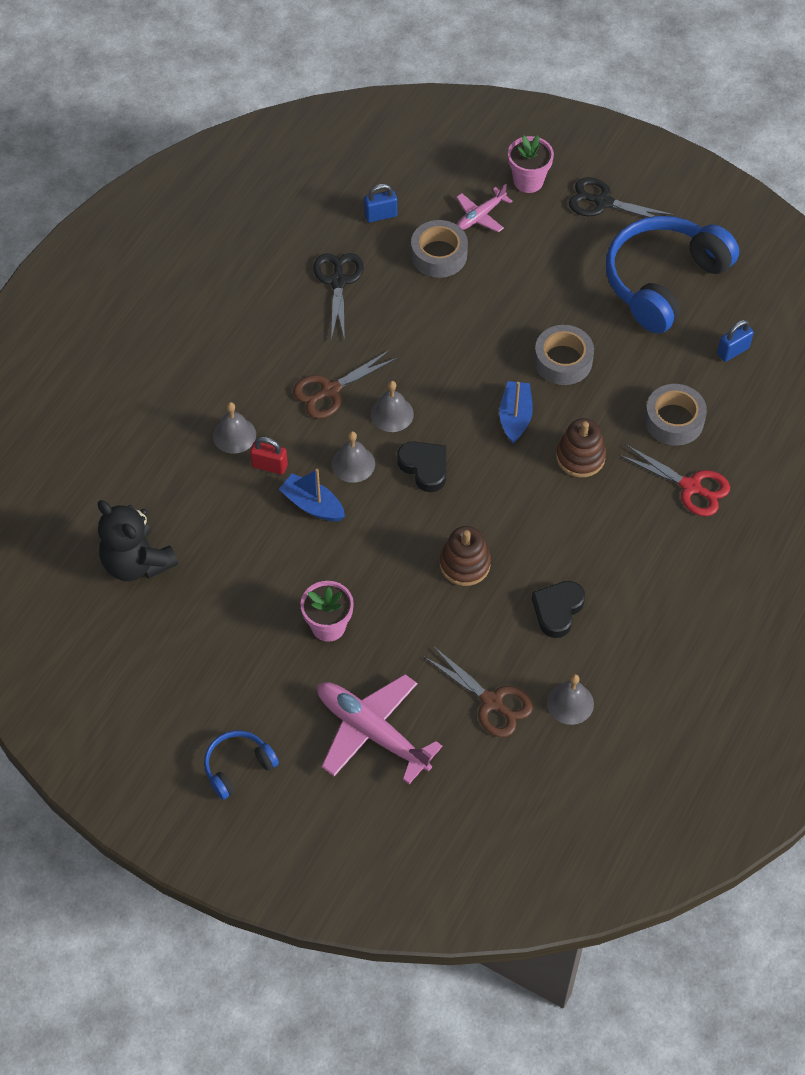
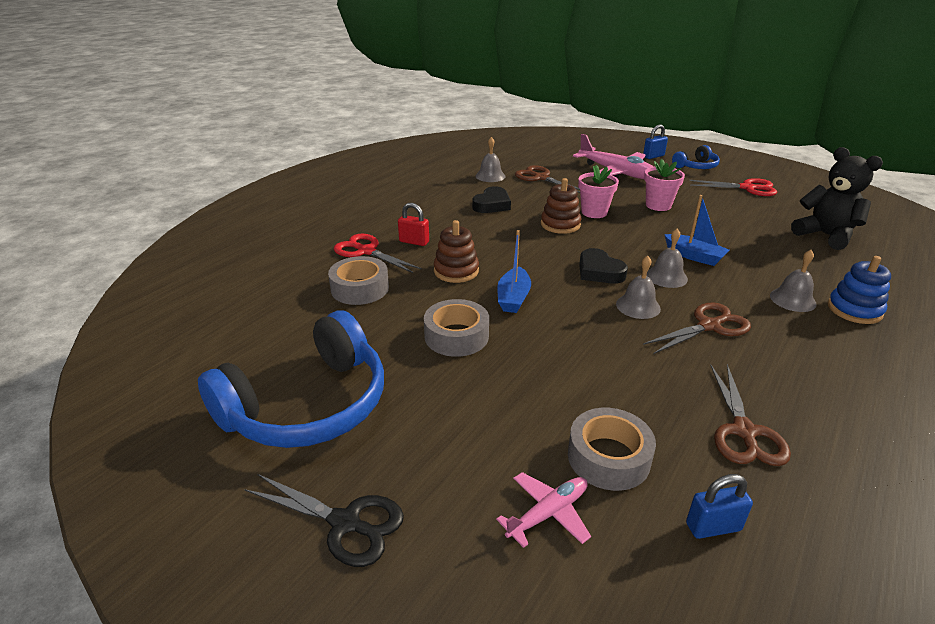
camera: 175 degrees left, 25 degrees down
(181, 423) = (854, 310): none -> blue stacking toy
(184, 691) = (747, 188): none -> red scissors
(269, 466) = (745, 279): red padlock -> red padlock (414, 242)
(338, 281) = (744, 431): black scissors -> brown scissors
(528, 181) = (462, 574): pink flower pot -> pink flower pot (594, 212)
(733, 351) = (268, 334): blue padlock -> blue padlock (653, 156)

